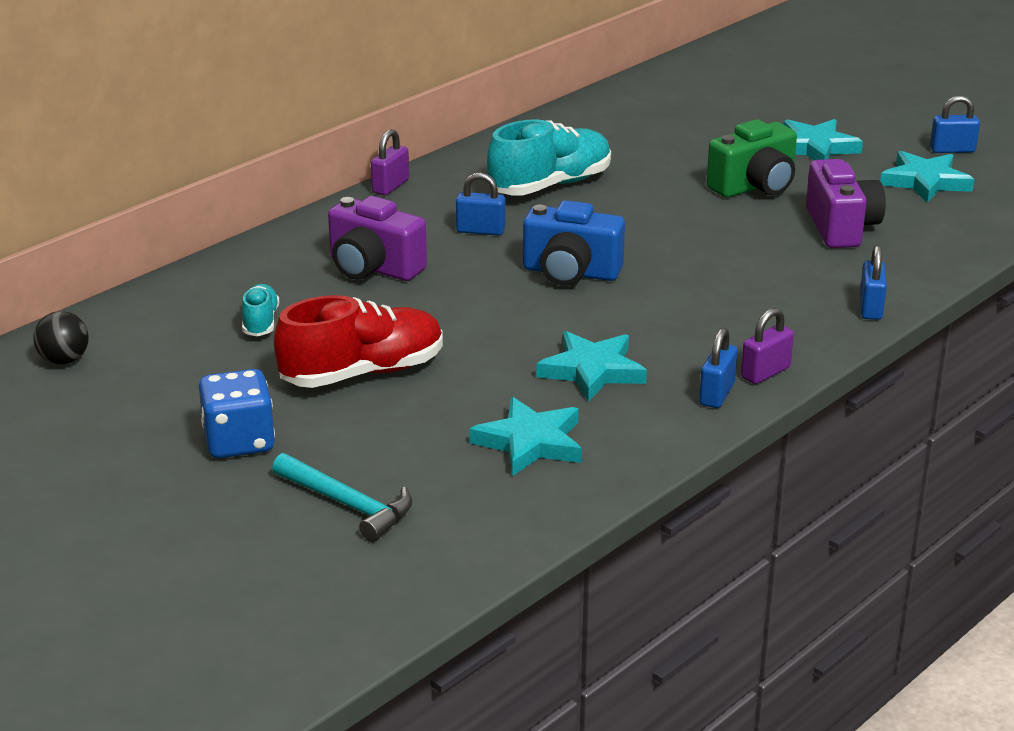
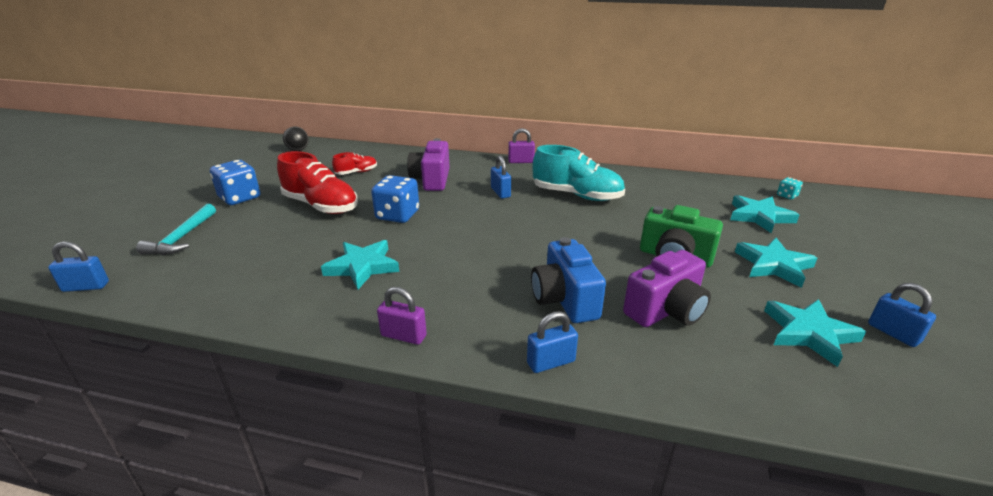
camera: 60 degrees right, 0 degrees up
(260, 322) = (356, 172): turquoise shoe -> red shoe
(467, 319) = (397, 215): none -> blue dice
(530, 442) = (264, 270): turquoise star -> turquoise star (759, 216)
(570, 273) = (479, 228): blue camera -> blue camera (565, 300)
(690, 76) = (787, 196): none -> turquoise dice
(716, 394) = (359, 322): blue padlock -> blue padlock (86, 287)

